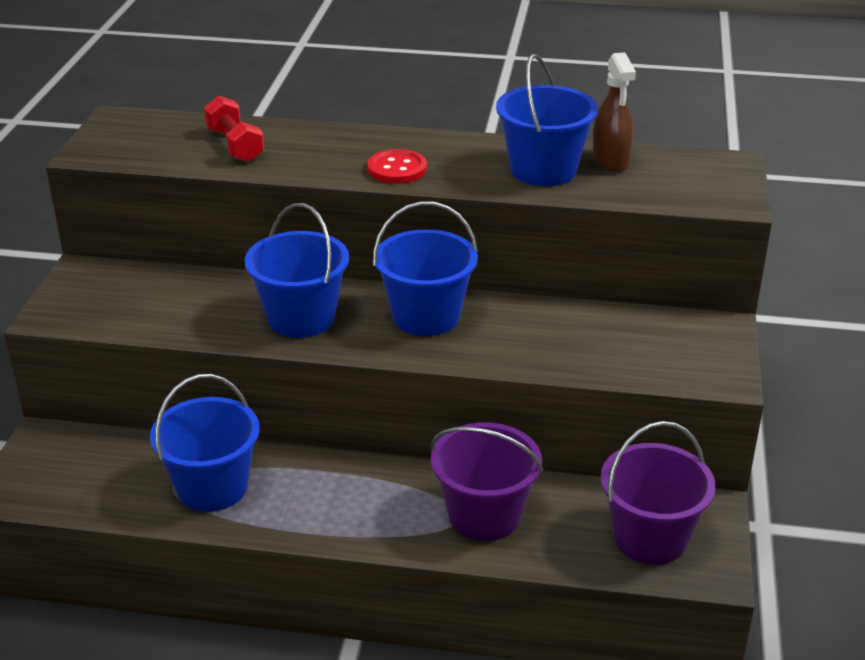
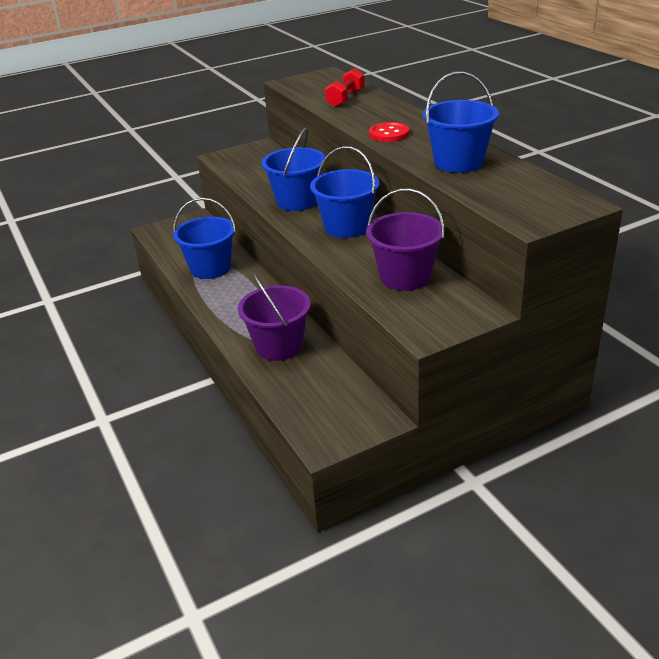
camera: 55 degrees right, 0 degrees up
(610, 161) = (507, 173): brown spray bottle -> none
(650, 537) = (326, 407): purple bucket -> purple bucket (405, 277)

